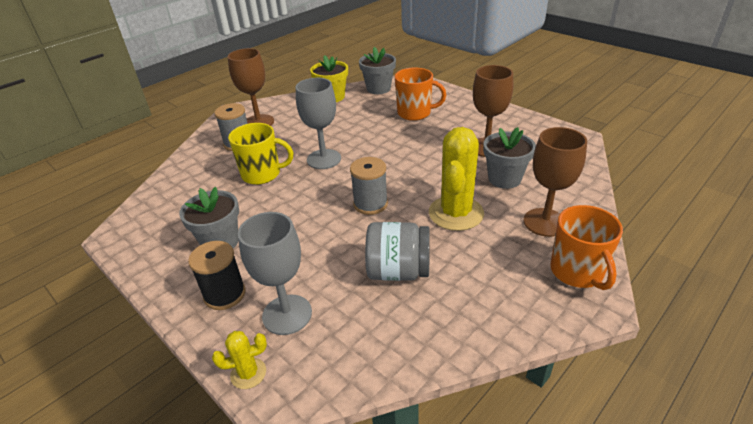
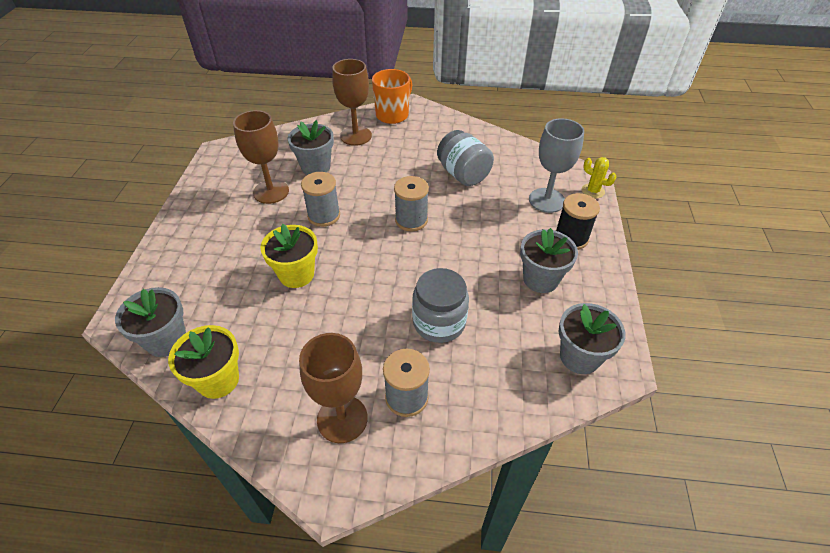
camera: 130 degrees left, 10 degrees up
(149, 220) = (579, 357): none -> grey flower pot
(262, 174) = (439, 322): yellow mug -> grey jar
(324, 159) = (373, 290): grey goblet -> none
(377, 135) = (296, 274): none -> yellow flower pot
(415, 113) = (225, 268): orange mug -> none
(427, 163) = (324, 216): none -> grey spool
(456, 213) = (381, 174): yellow cactus -> none

